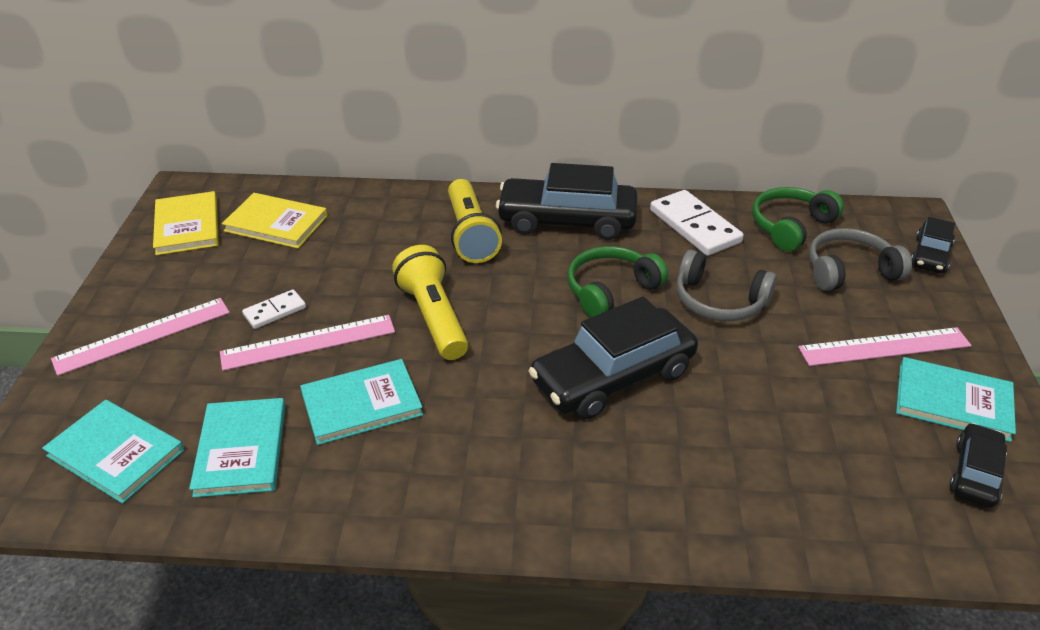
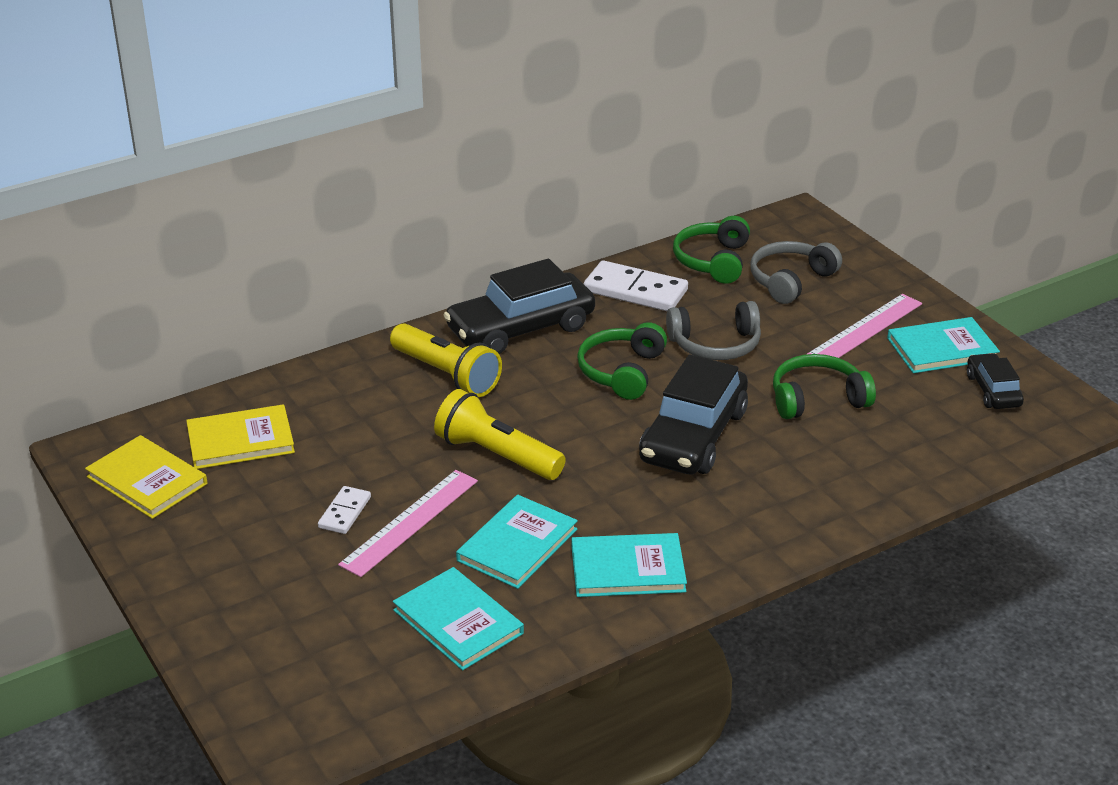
camera: 35 degrees left, 5 degrees down
(115, 453) = (350, 676): turquoise book -> turquoise book (628, 569)
(143, 336) = (243, 586): pink ruler -> none
(767, 395) = (817, 399): none -> green headphones
(930, 255) = (837, 244): black car -> none

